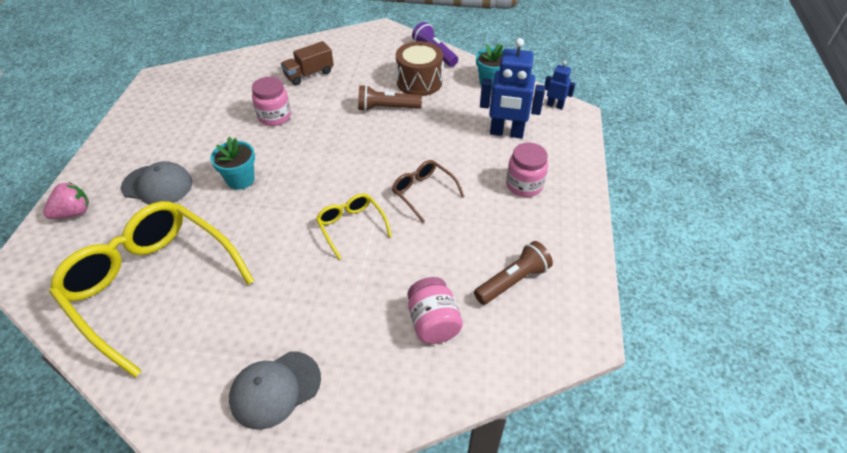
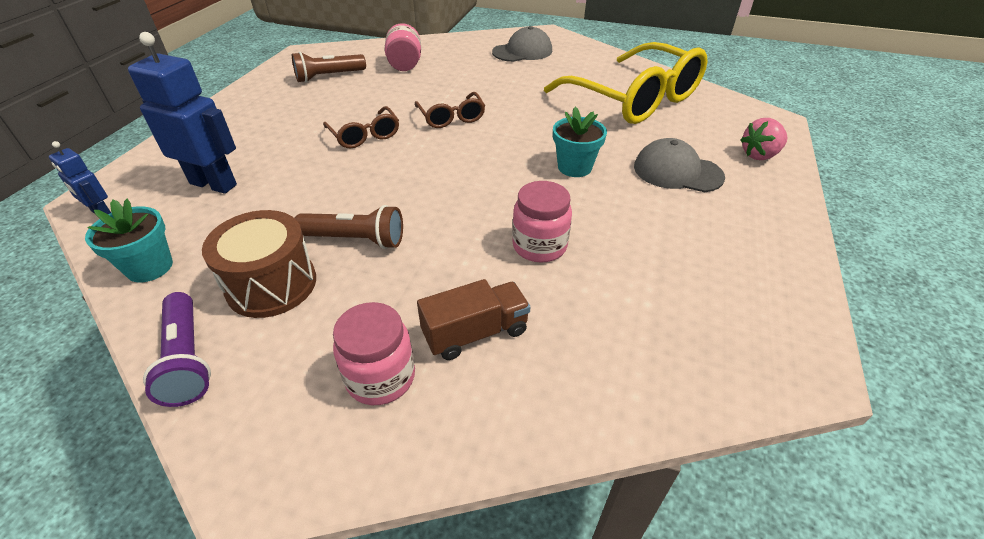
camera: 170 degrees left, 5 degrees down
(351, 226) = (451, 118): yellow glasses -> brown glasses
(524, 185) = (252, 131): pink jar -> pink jar (380, 377)

